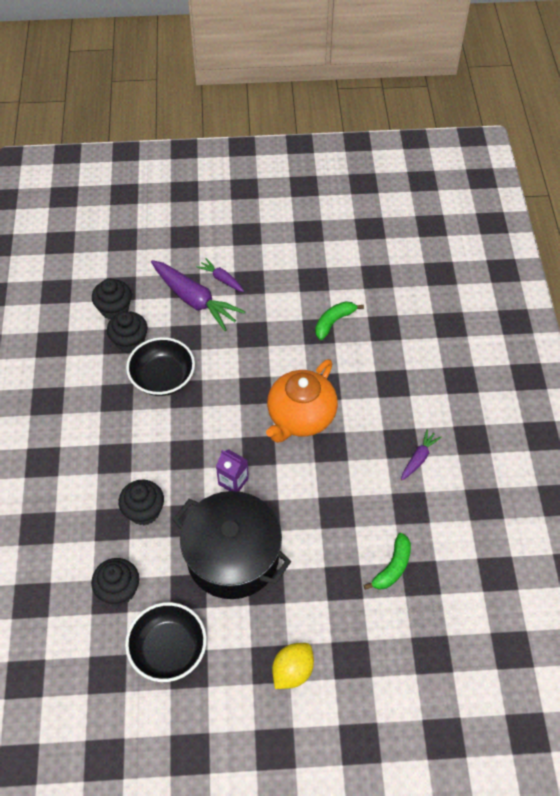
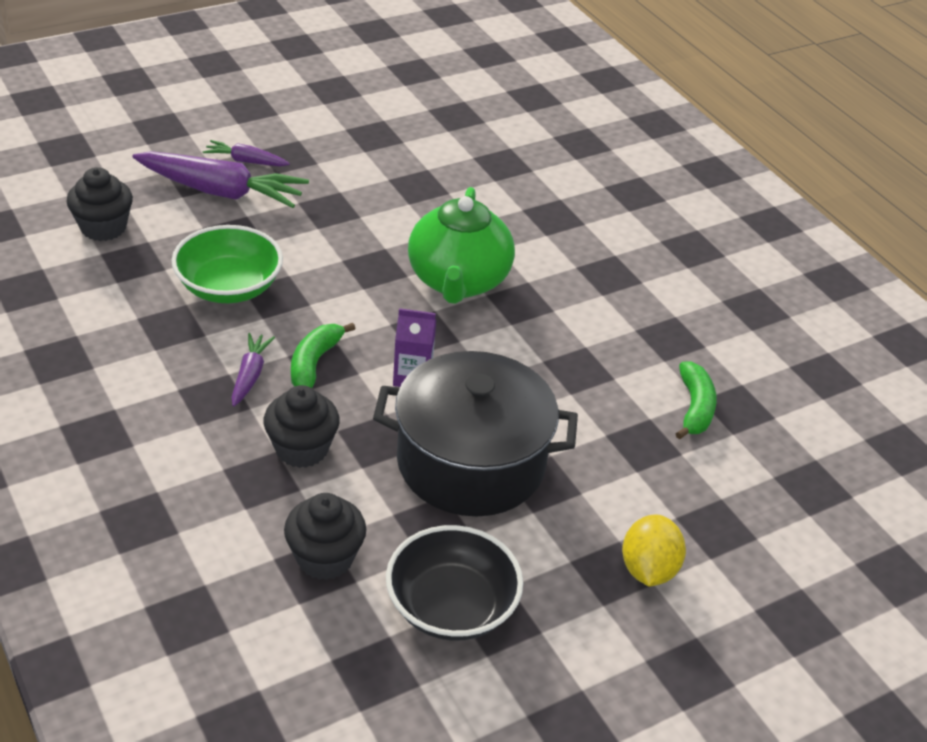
camera: 30 degrees left, 15 degrees down
(130, 342) = (151, 258): black cupcake -> none
(163, 378) = (229, 287): black bowl -> green bowl
(300, 417) = (458, 281): orange teapot -> green teapot
(334, 322) = (433, 172): green banana -> green banana (314, 363)
(419, 458) = (642, 284): purple carrot -> purple carrot (250, 375)

